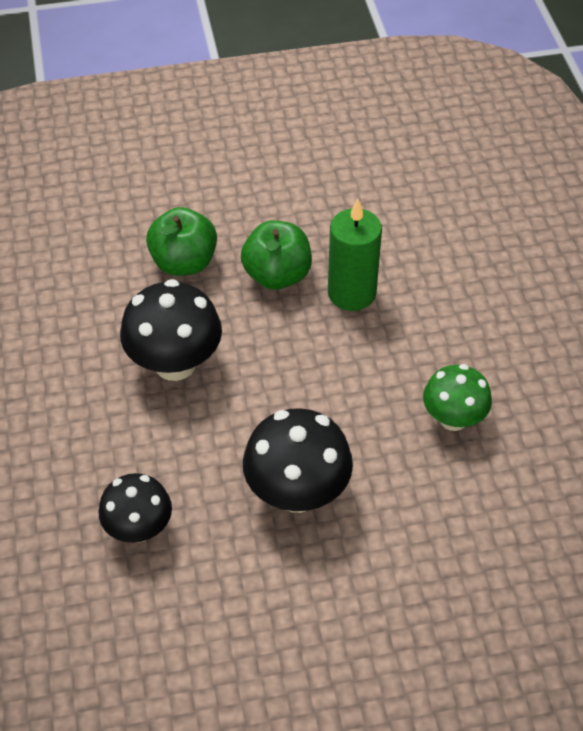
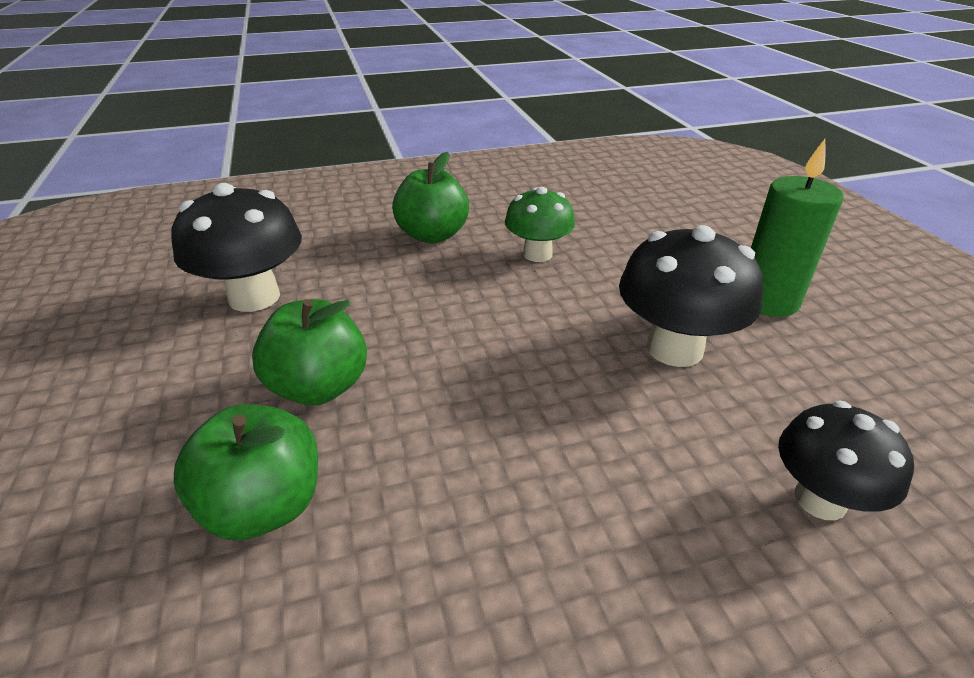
camera: 95 degrees left, 15 degrees down
(175, 363) = (497, 492): black mushroom -> black mushroom (254, 297)
(351, 293) = (362, 320): green candle -> green candle (767, 300)
(491, 337) = (432, 235): none -> green apple

